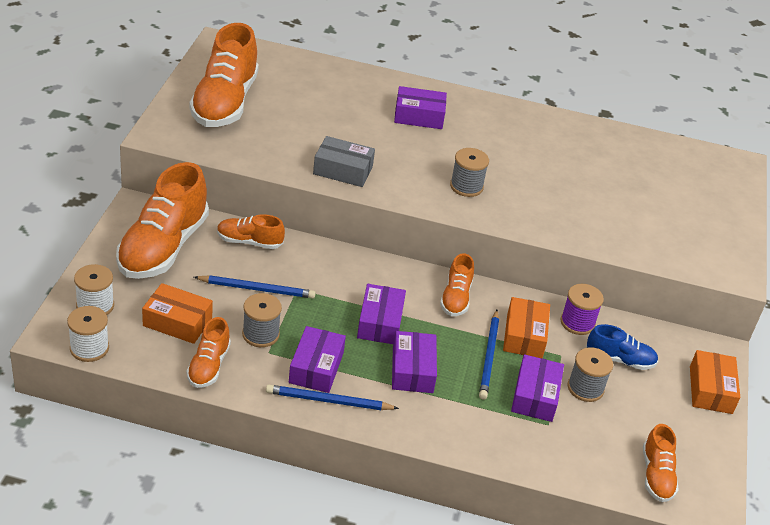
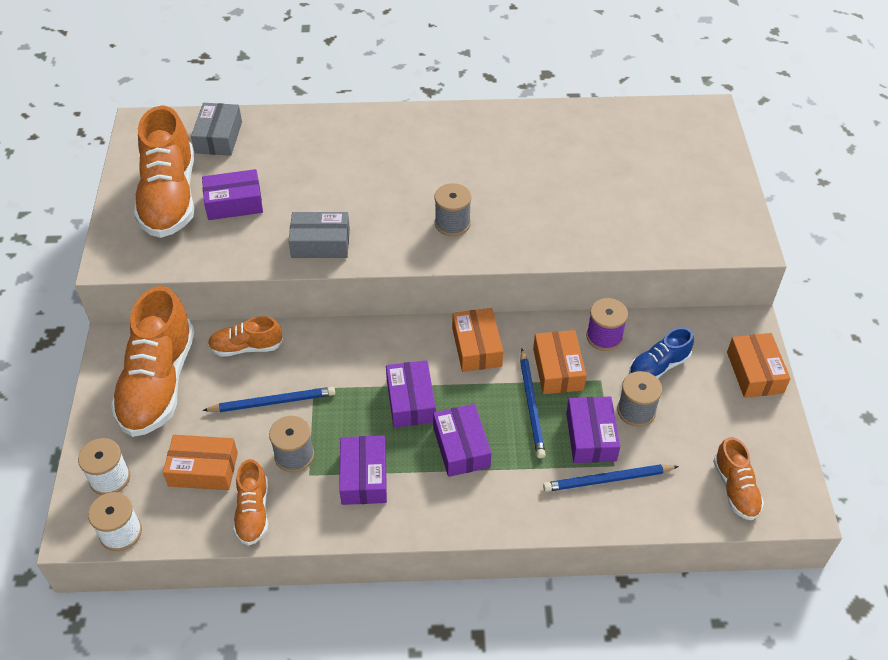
camera: 10 degrees left, 10 degrees up
(283, 69) = (218, 137): none -> grey box
(328, 401) = (389, 512): blue pencil -> blue pencil (608, 480)
(419, 116) = (377, 152): purple box -> purple box (234, 203)
(456, 298) = (476, 347): orange shoe -> orange box
(620, 360) = (658, 366): blue shoe -> blue shoe turned 150 degrees clockwise

